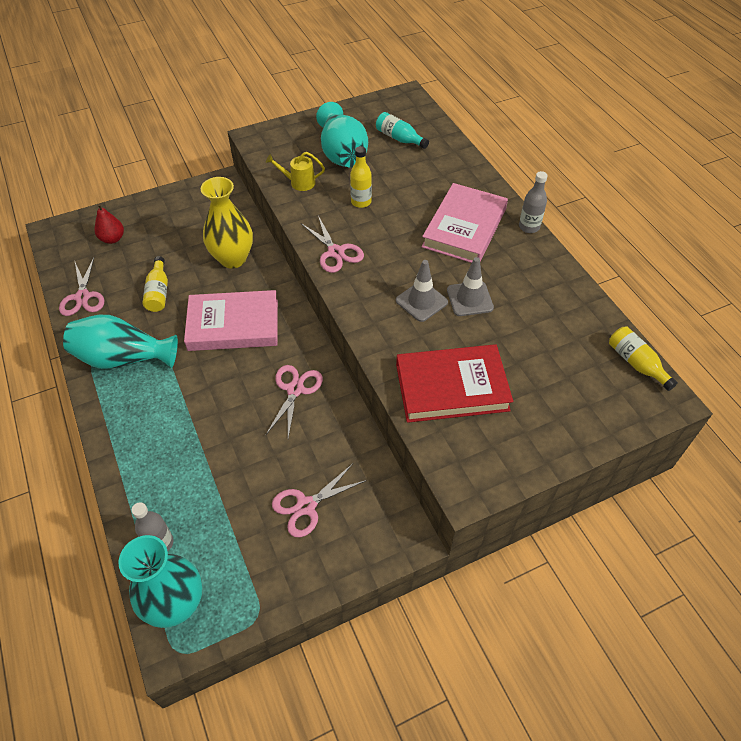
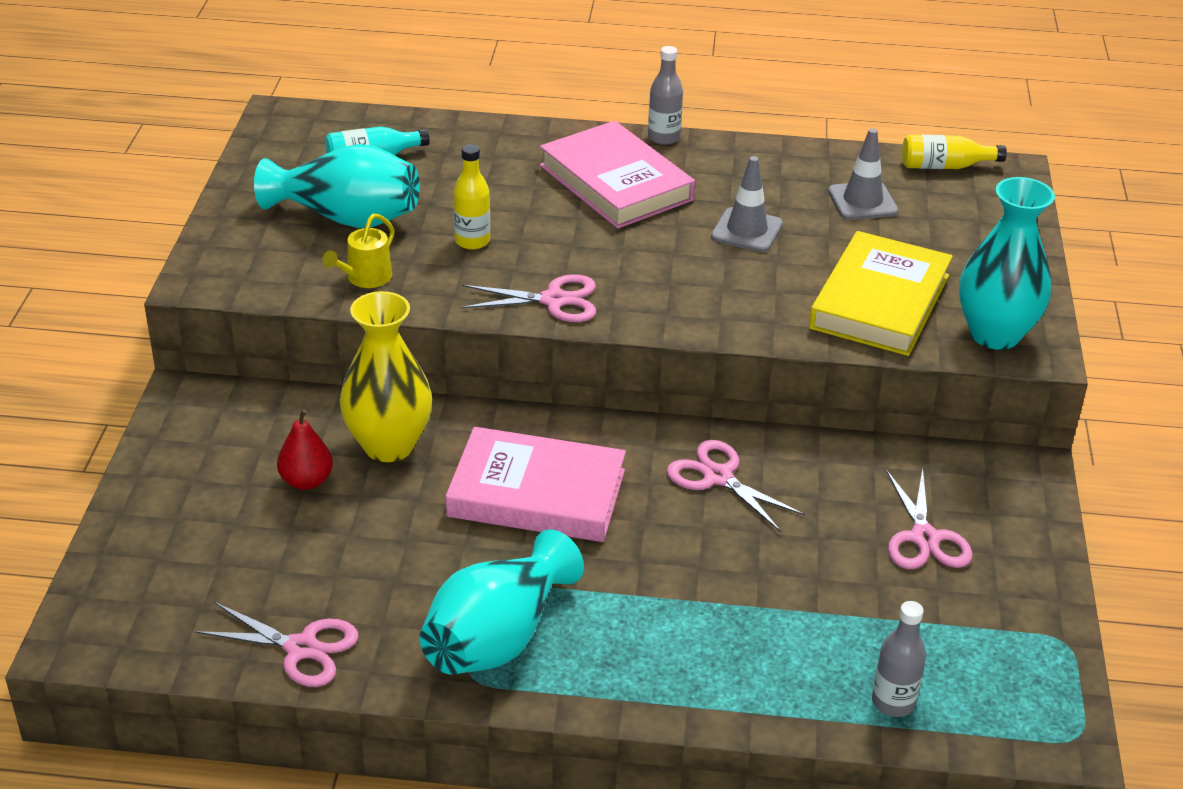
camera: 60 degrees left, 15 degrees down
(112, 239) = (187, 568): red pear -> red pear (306, 481)
(158, 292) = (382, 552): yellow bottle -> none
(176, 604) = (1003, 716): turquoise vase -> turquoise vase (994, 334)
(233, 325) = (536, 494): pink book -> pink book turned 75 degrees clockwise
(421, 301) = (717, 267): grey traffic cone -> grey traffic cone (862, 201)
(451, 387) = (879, 301): red book -> yellow book

